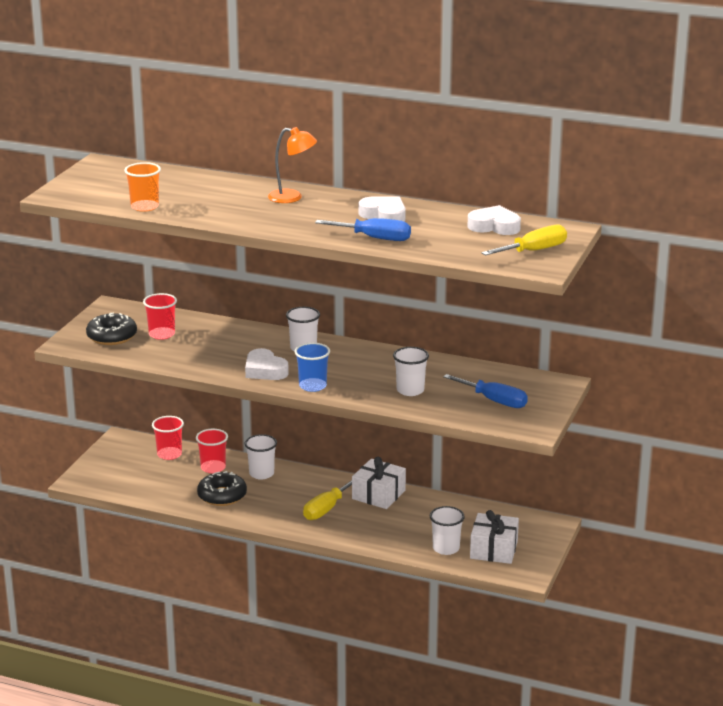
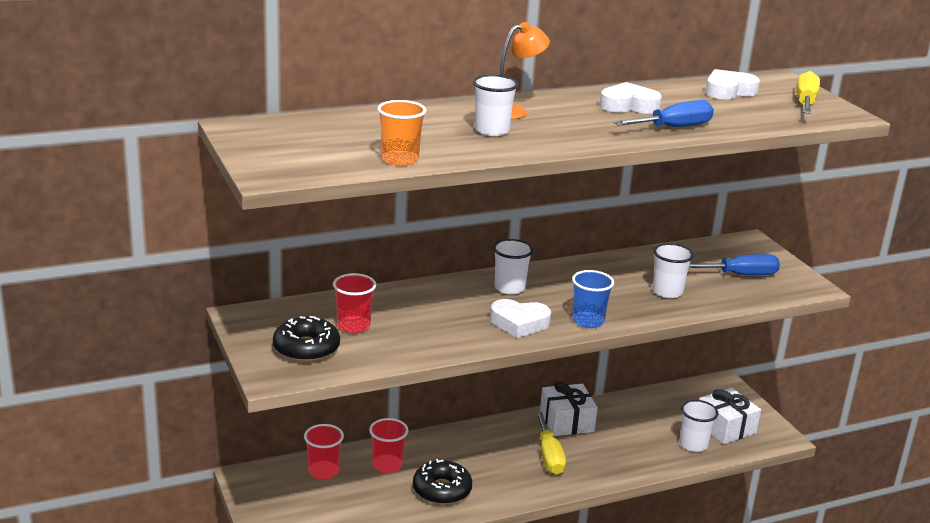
camera: 45 degrees left, 0 degrees up
(261, 474) = (440, 449): white cup -> white cup (492, 130)

